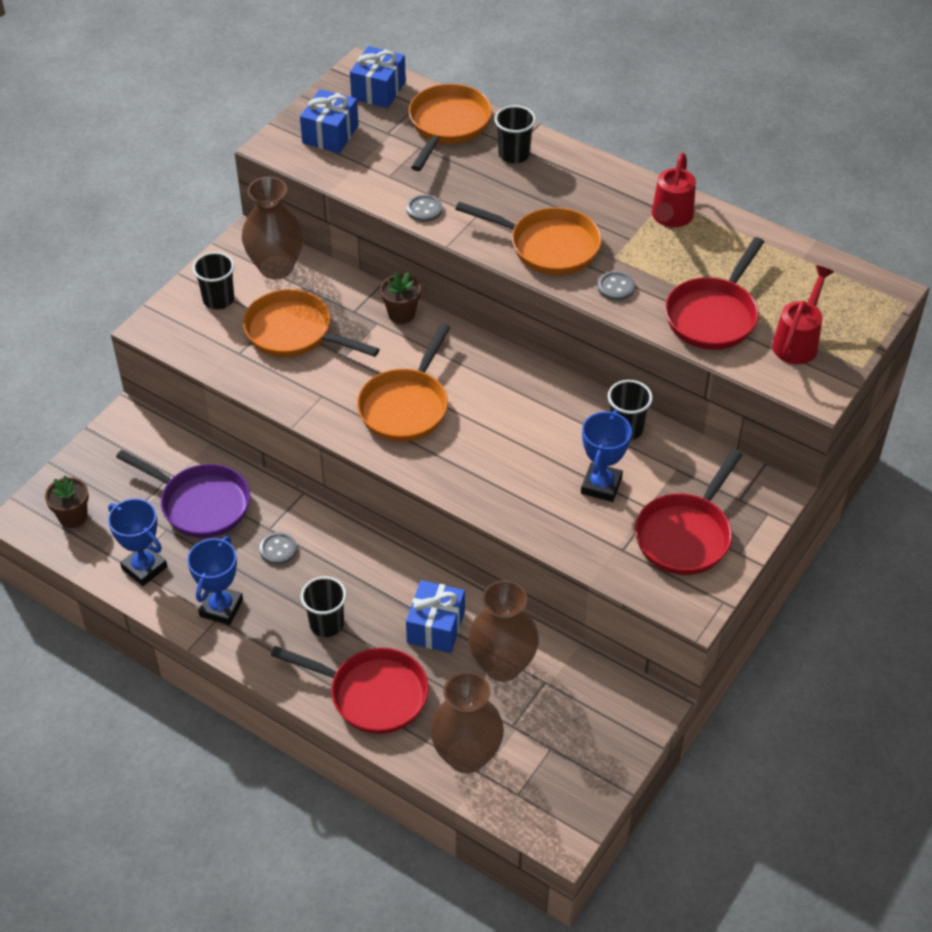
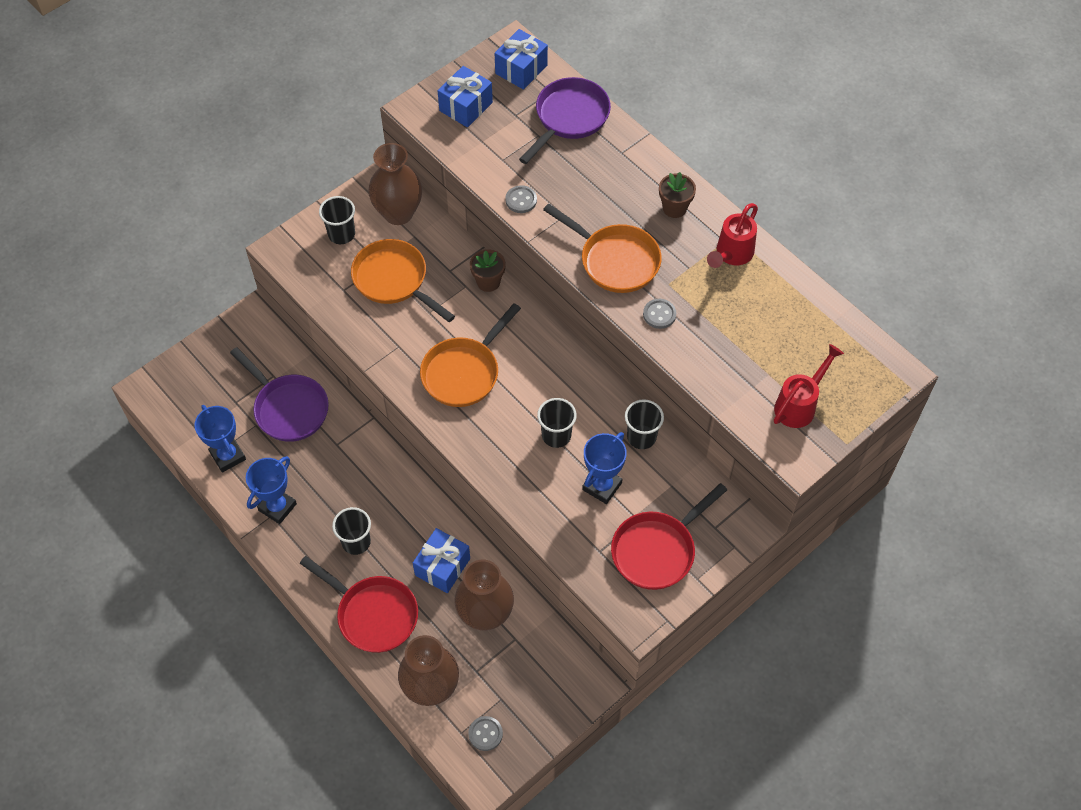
camera: 15 degrees right, 10 degrees up
(73, 517) = (185, 396): brown flower pot -> brown flower pot (674, 208)
(278, 549) = (338, 465): grey button -> grey button (485, 734)
(447, 125) = (569, 118): orange pan -> purple pan
(514, 155) = (616, 160): black cup -> black cup (556, 435)
(713, 316) = (734, 362): red pan -> none

